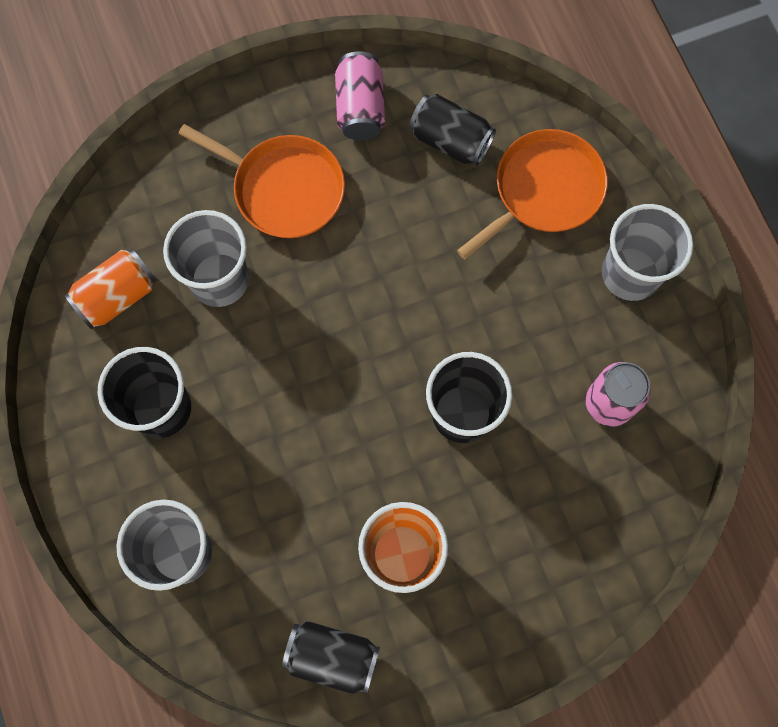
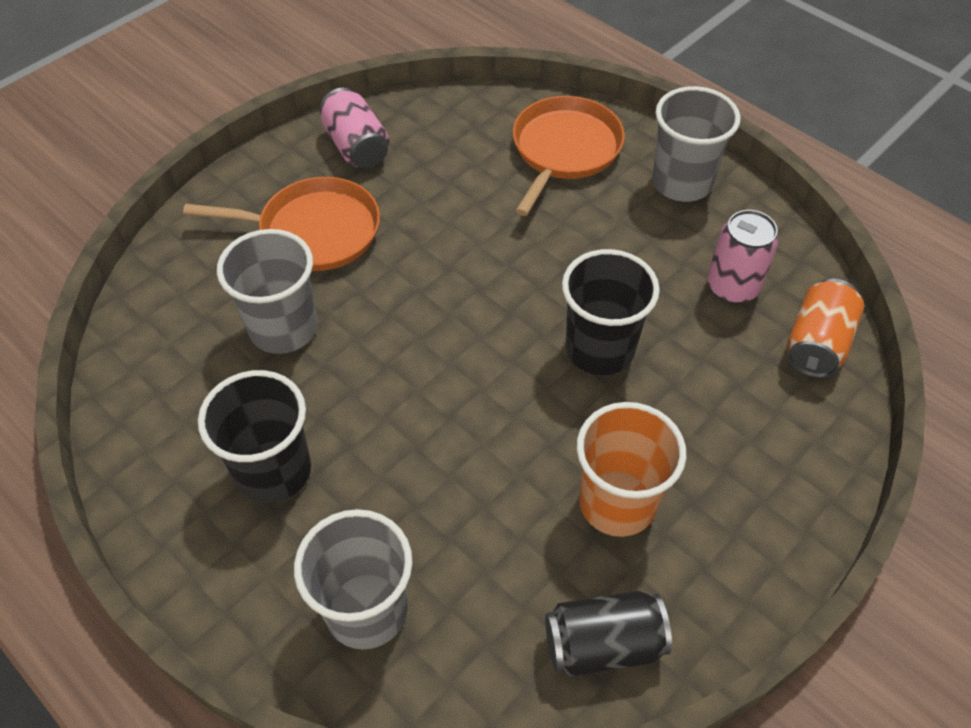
camera: 25 degrees left, 20 degrees down
(117, 296) = (175, 384): orange can -> orange can (817, 344)
(450, 140) = (456, 142): black can -> none

